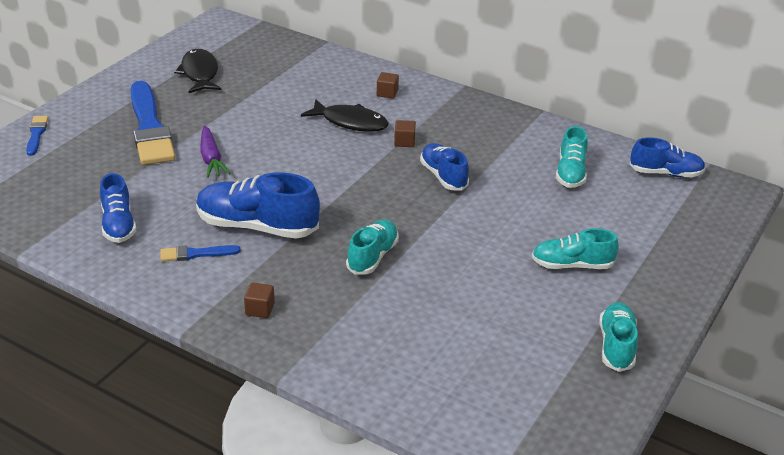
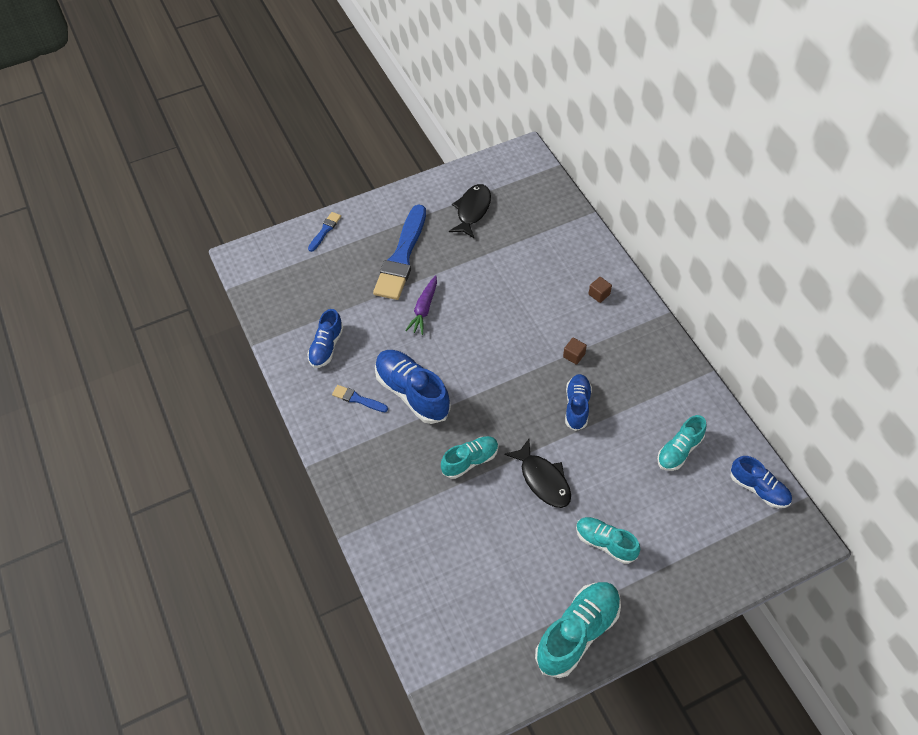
camera: 35 degrees right, 20 degrees up
(260, 309) = (366, 470): brown cube -> none
(350, 122) = (548, 315): black fish -> black fish (543, 480)
(616, 346) = (577, 633): turquoise shoe -> turquoise shoe, size x1.60

